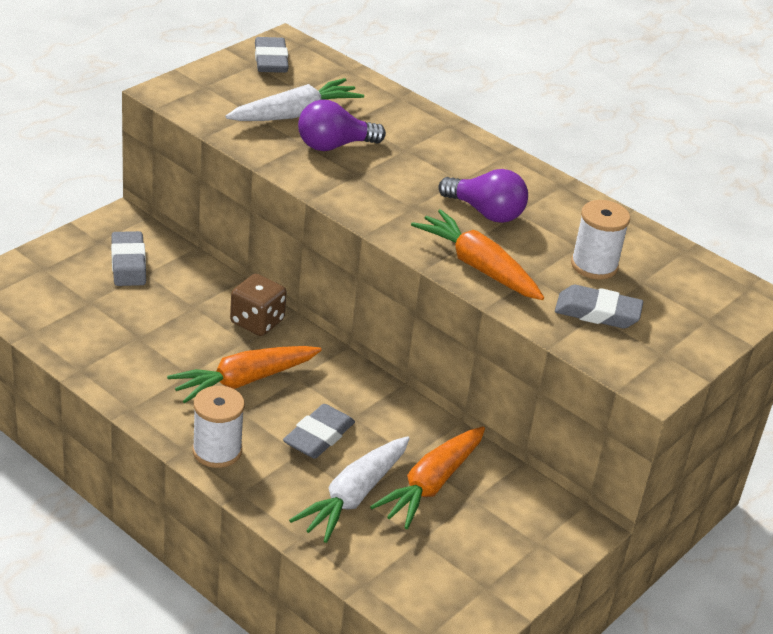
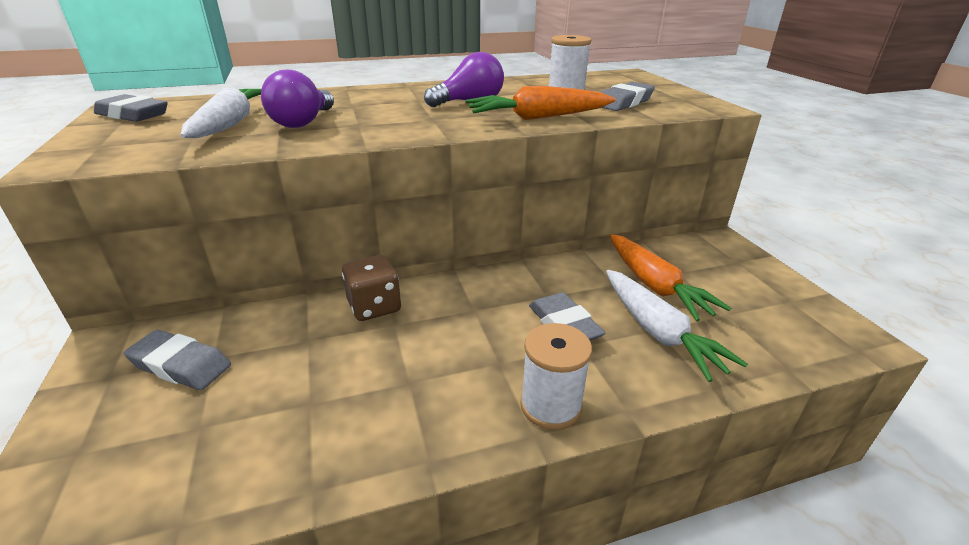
camera: 55 degrees left, 5 degrees down
(244, 381) = (452, 345): orange carrot -> none

